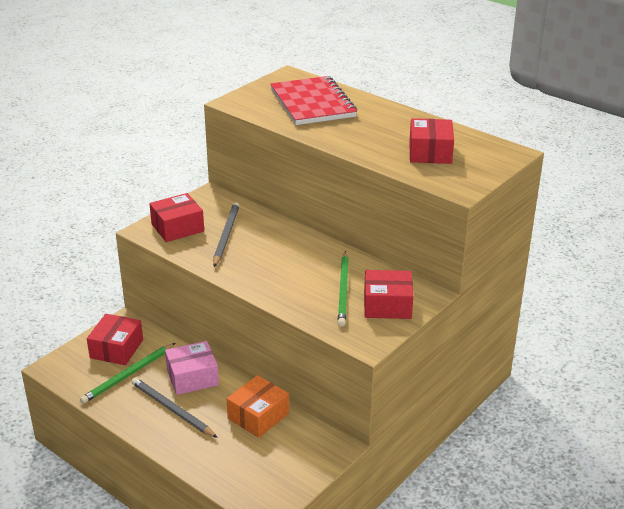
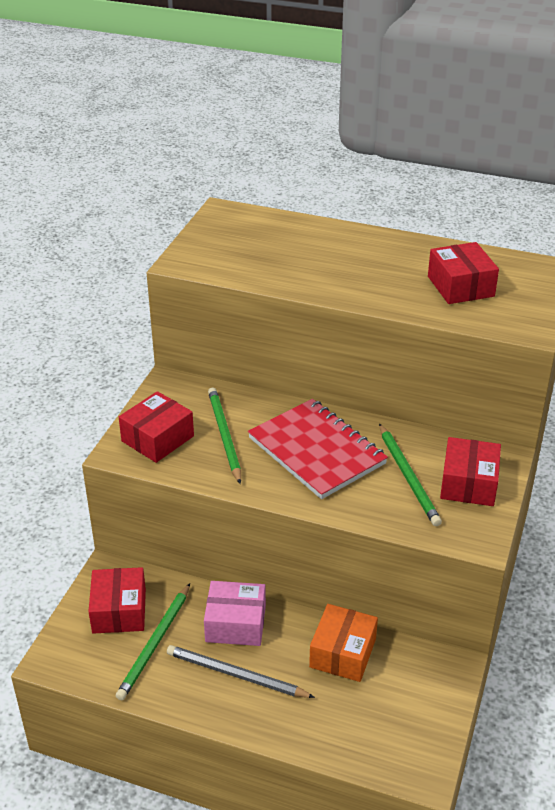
camera: 20 degrees left, 5 degrees up
(192, 377) = (235, 624): pink box -> pink box turned 45 degrees clockwise
(226, 236) = (224, 436): grey pencil -> green pencil
(312, 103) = (279, 245): red notebook -> red notebook (317, 451)
(387, 305) = (468, 483): red box -> red box turned 60 degrees counterclockwise

